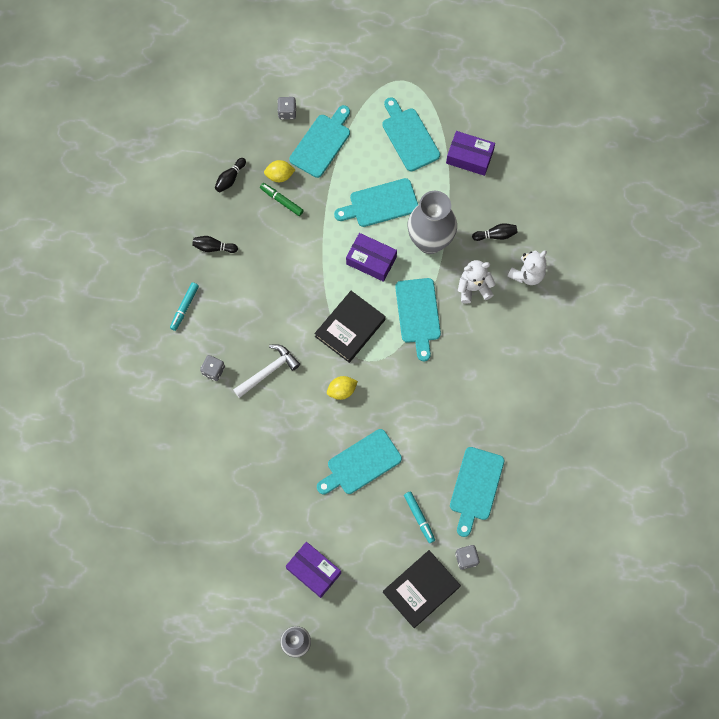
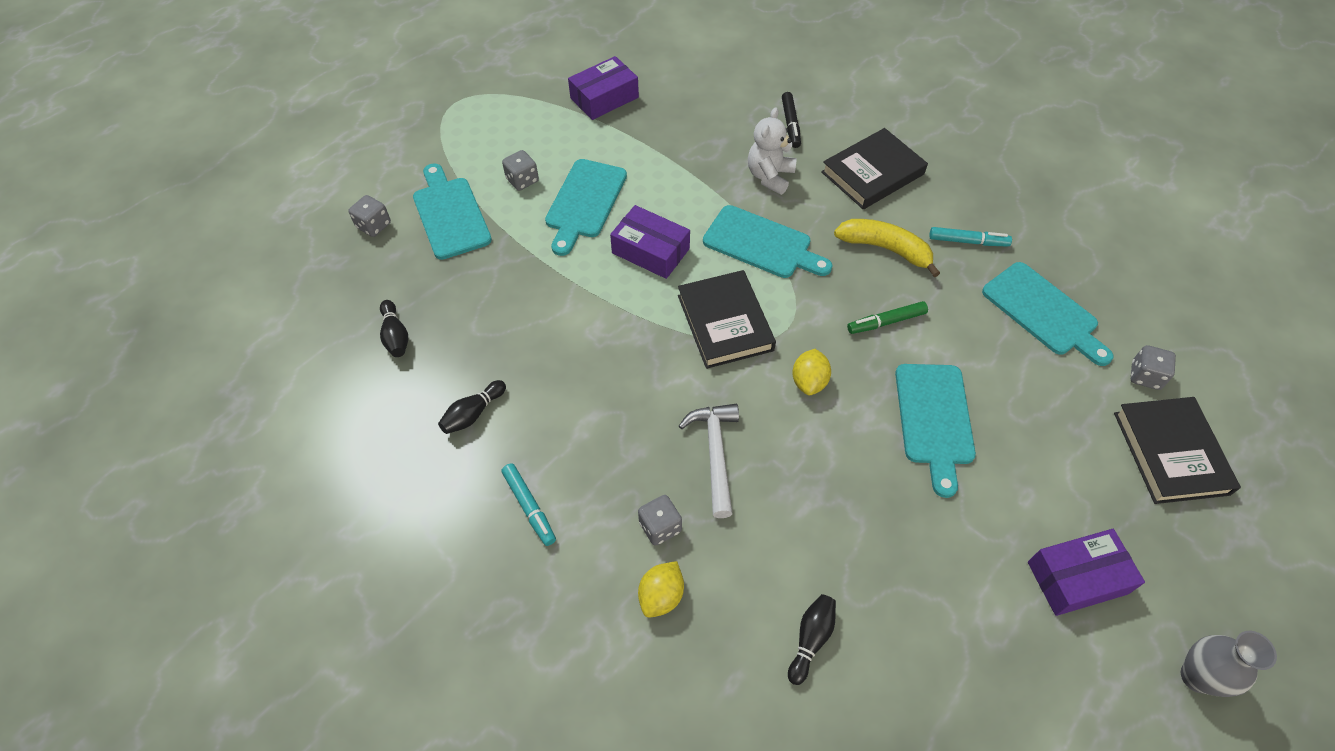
camera: 55 degrees left, 15 degrees down
(280, 176) = (448, 280): yellow lemon -> yellow lemon (661, 596)
(281, 201) = (483, 297): green marker -> green marker (886, 322)
(371, 260) = (650, 251): purple box -> purple box turned 60 degrees clockwise
(372, 160) = (522, 180): none -> grey dice
(409, 137) = (527, 133): turquoise cutting board -> none
(419, 518) = (1056, 396): turquoise marker -> turquoise marker (968, 241)
(430, 241) = (675, 184): grey vase -> none
(462, 381) = (885, 249): none -> yellow banana
(496, 235) = (719, 125): black bowling pin -> black bowling pin (810, 639)
(519, 343) = (872, 173): none -> black book
(527, 274) = (790, 124): white teddy bear -> black marker

